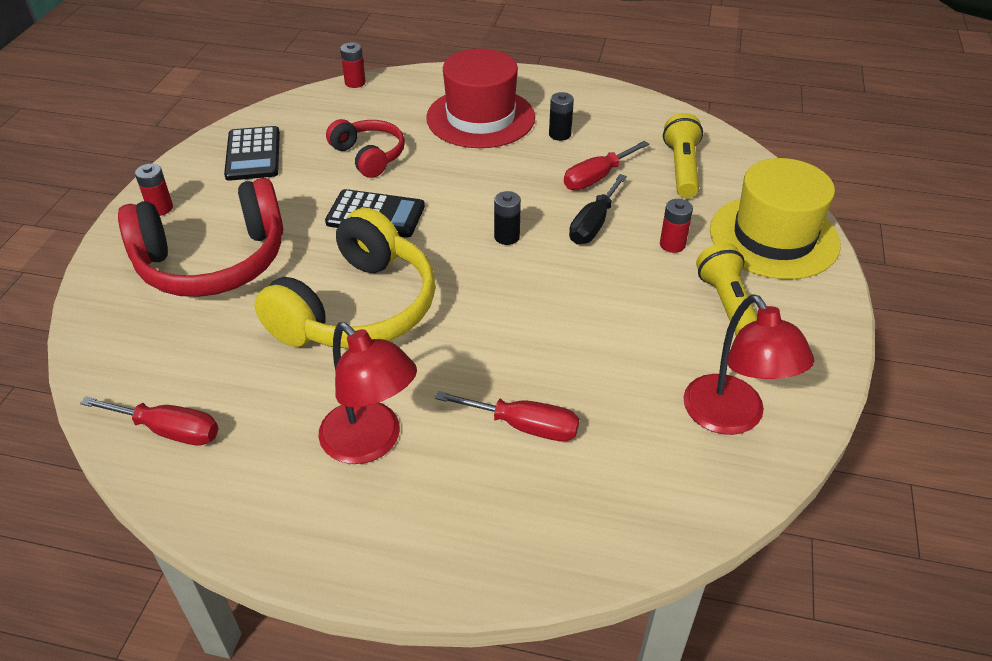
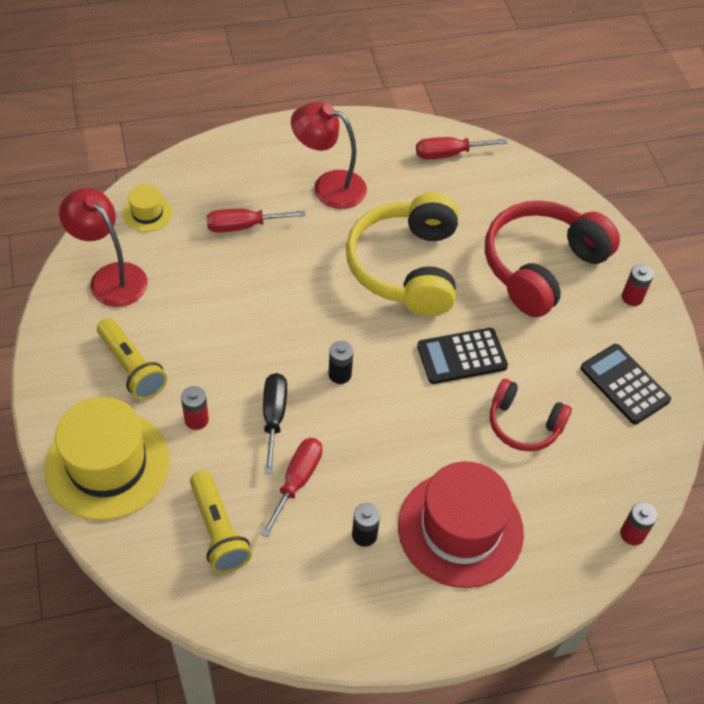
camera: 150 degrees right, 10 degrees up
(654, 495) = (147, 213): none -> yellow hat

